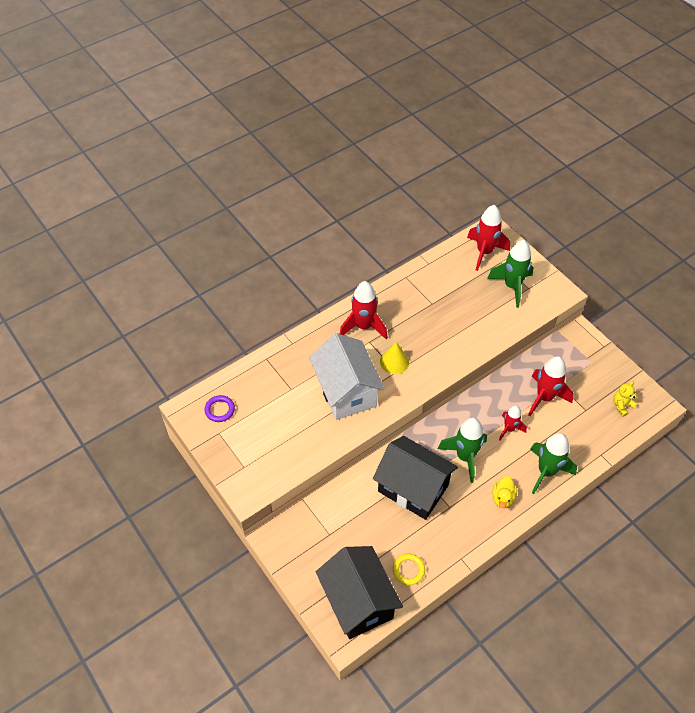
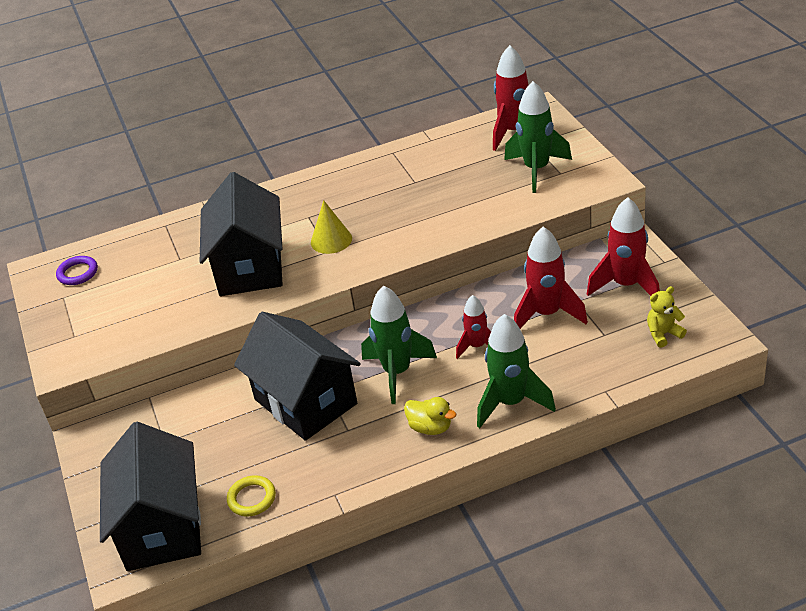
camera: 20 degrees right, 15 degrees down
(346, 391) = (250, 267): white house -> black house
(363, 326) = (309, 200): red rocket -> red rocket (626, 285)
(502, 498) = (430, 427): yellow duck -> yellow duck turned 90 degrees counterclockwise

